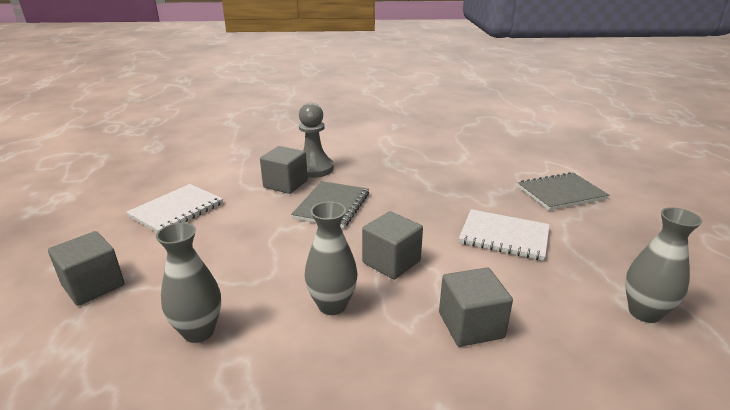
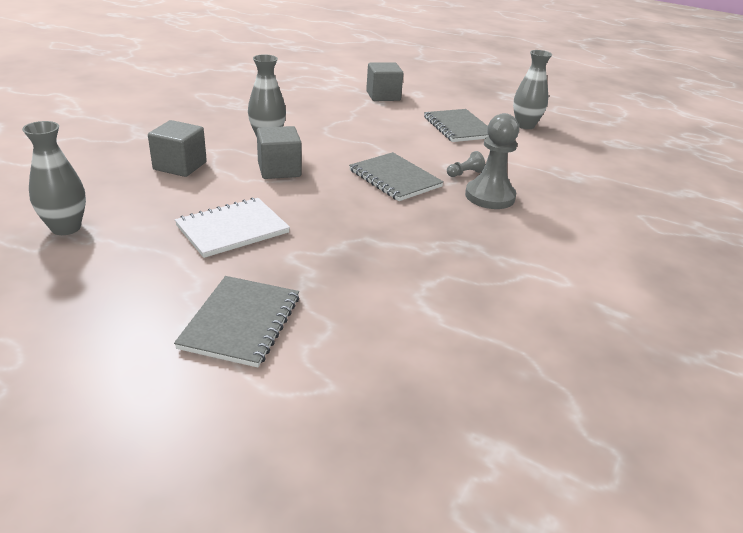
camera: 120 degrees right, 5 degrees up
(177, 210) = (458, 127): white notebook -> grey notebook
(199, 331) = (301, 108): grey vase -> grey vase (525, 125)
(285, 184) = (465, 173): grey cube -> grey pawn

